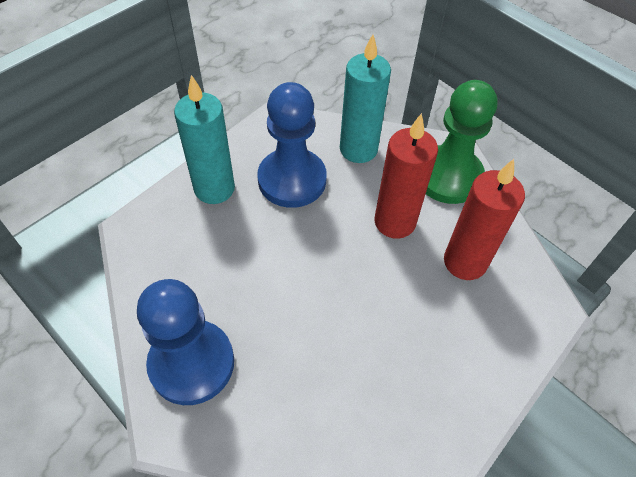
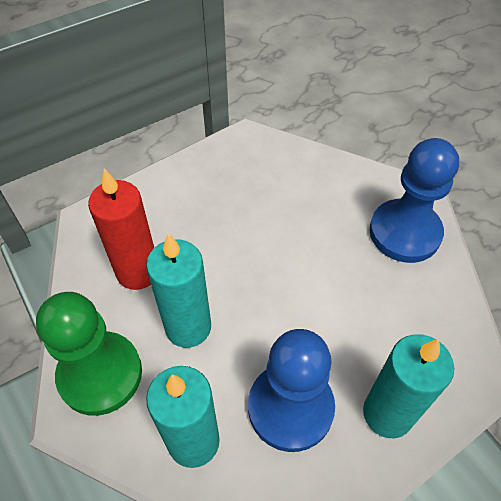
camera: 165 degrees left, 0 degrees up
(395, 222) = (188, 327): red candle -> turquoise candle

